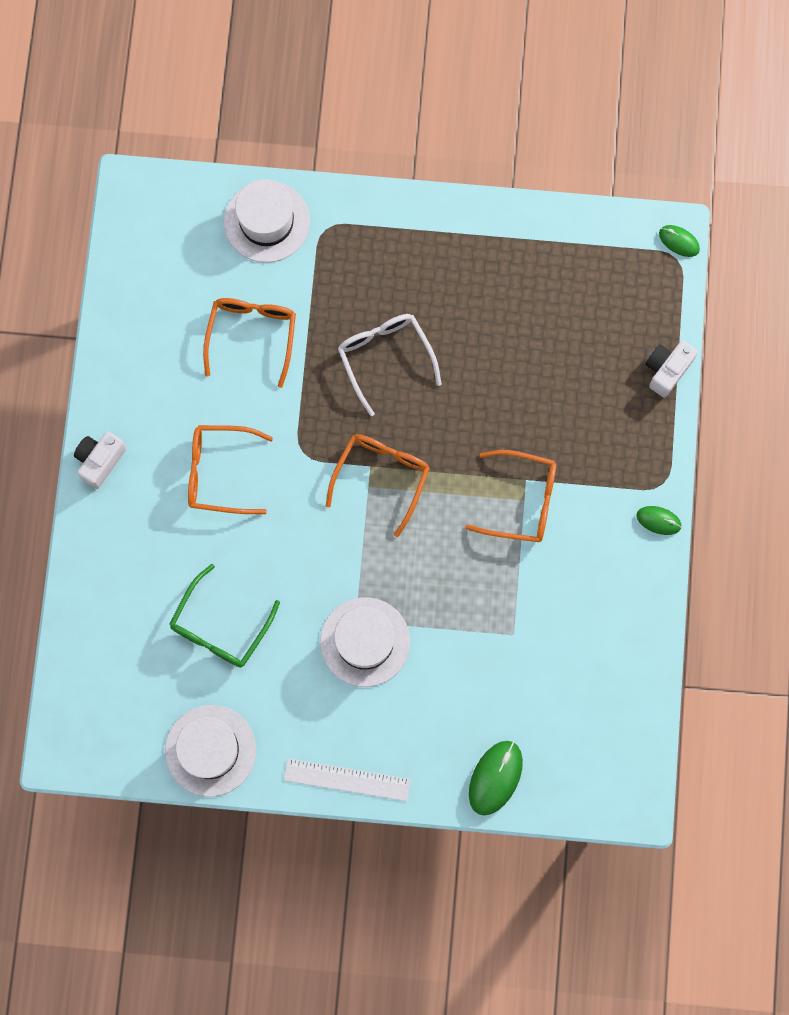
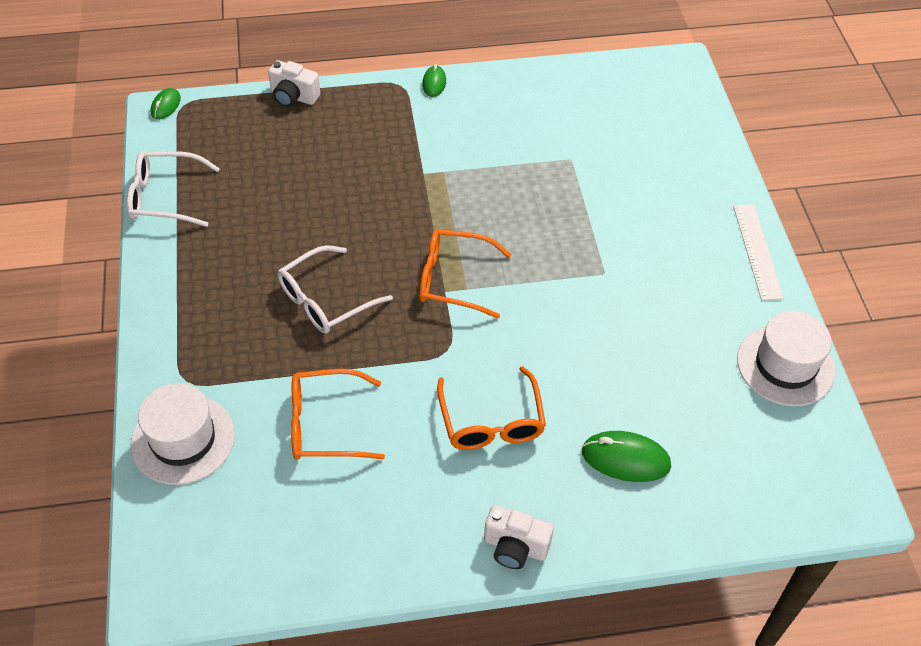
camera: 105 degrees left, 25 degrees down
(220, 626) = (657, 384): green glasses -> none
(365, 642) = (622, 262): white hat -> none
(495, 778) = (702, 150): green mouse -> green mouse (625, 459)
(521, 500) = (444, 173): orange glasses -> none
(547, 230) = (165, 197): none -> white glasses

